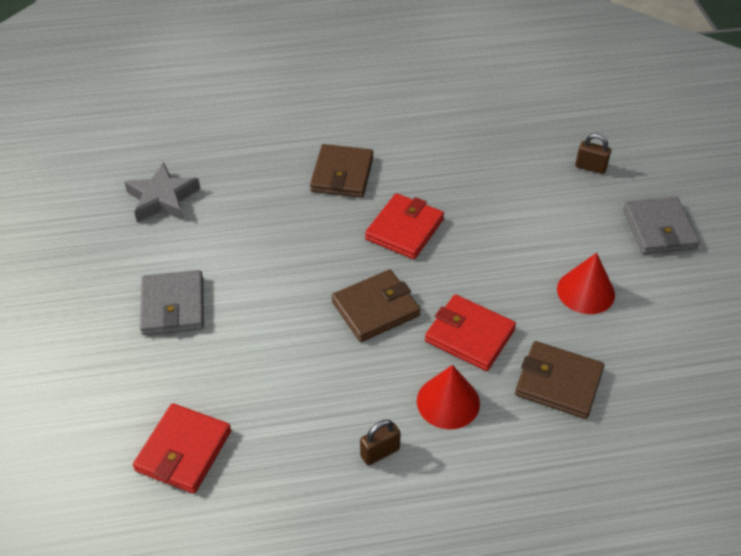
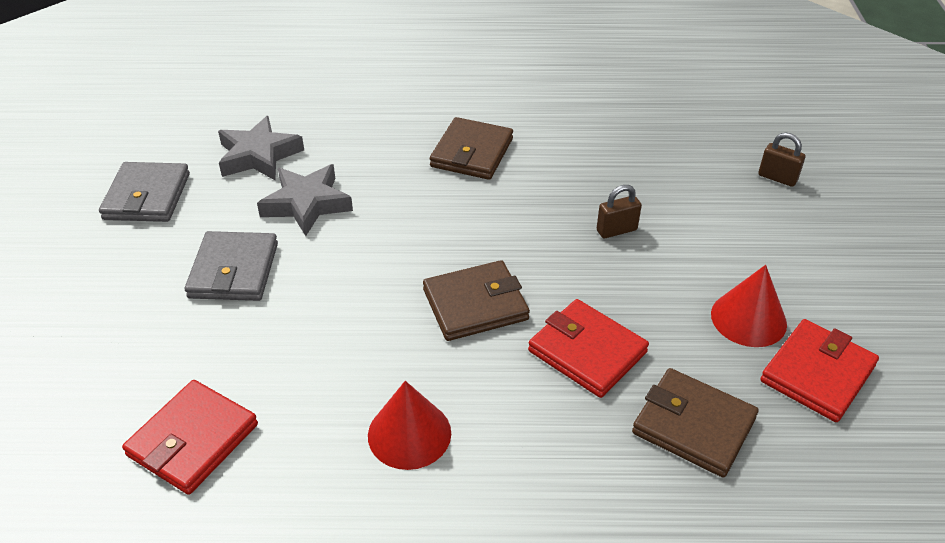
camera: 10 degrees right, 5 degrees down
(216, 238) = (307, 204): none -> grey star
(380, 452) = (438, 480): brown padlock -> brown padlock (616, 230)
(404, 229) = (532, 220): red wallet -> red wallet (817, 373)
(448, 402) = (542, 429): red cone -> red cone (409, 434)
(659, 229) = (856, 257): grey wallet -> grey wallet (147, 196)

